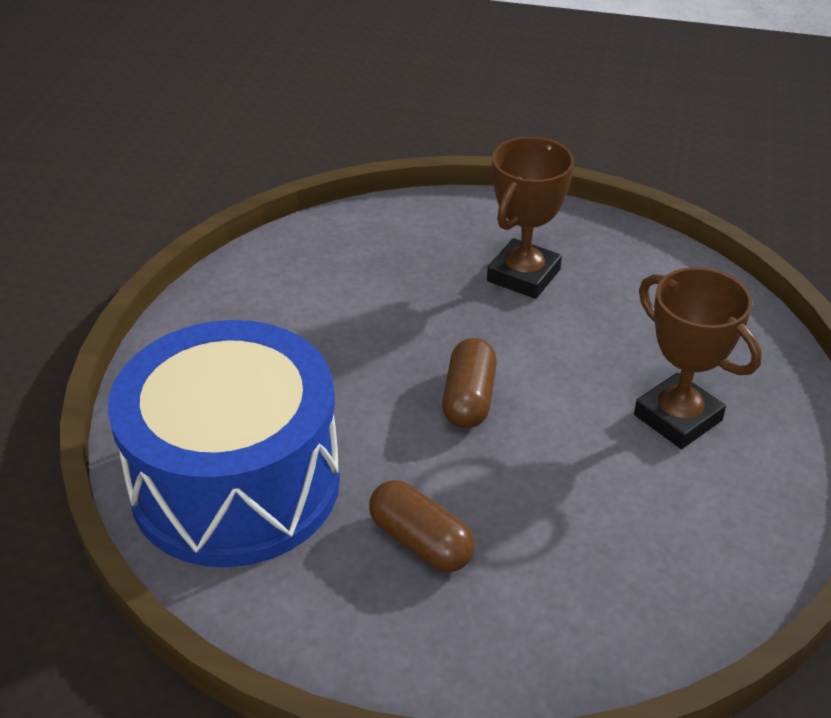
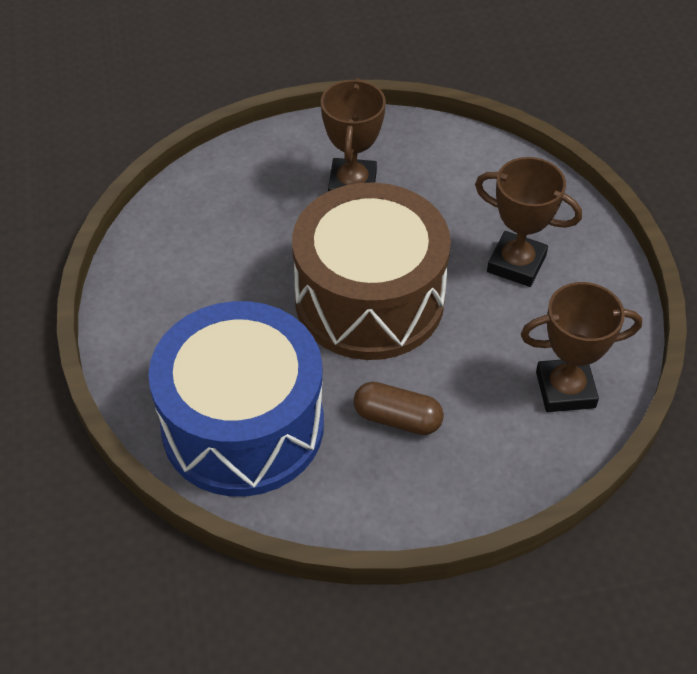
camera: 25 degrees left, 10 degrees up
(469, 399) = (369, 300): brown capsule -> brown drum
(661, 586) = (565, 389): none -> brown trophy

